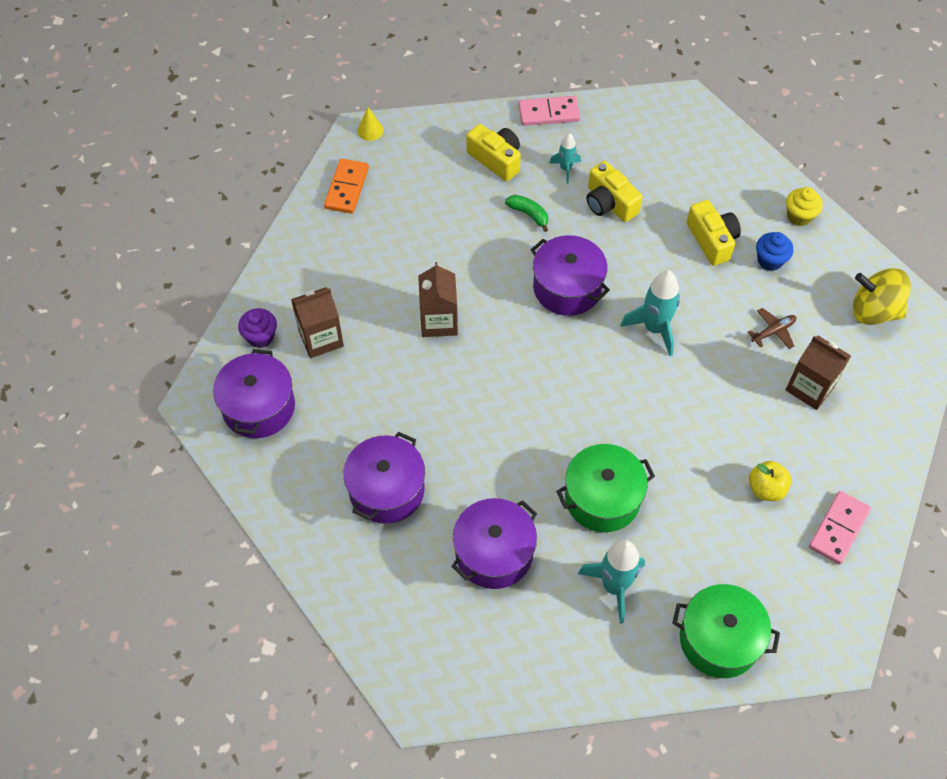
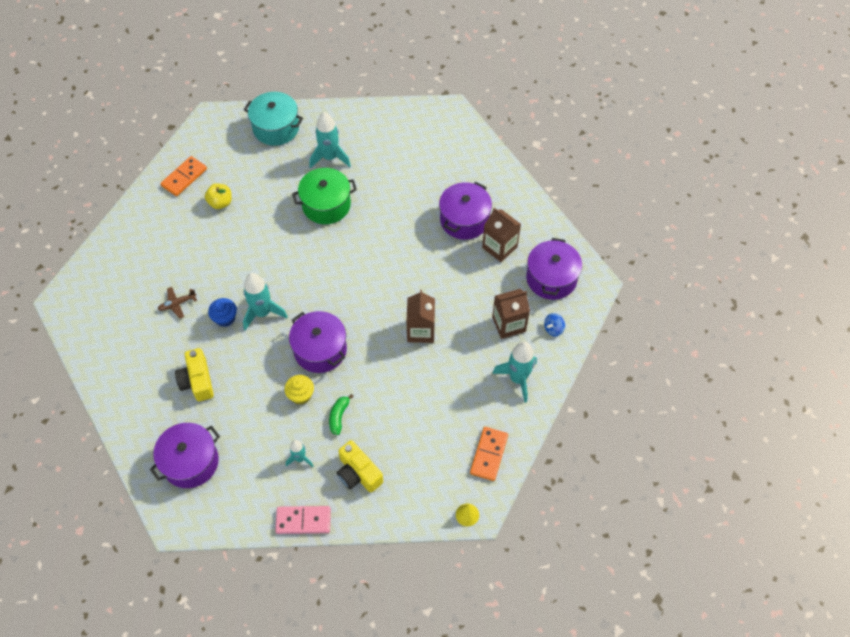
camera: 175 degrees left, 0 degrees up
(260, 337) = (553, 329): purple cupcake -> blue spinning top
(310, 272) = (518, 379): none -> turquoise rocket
(494, 553) = (399, 179): purple pot -> purple pot (190, 462)
(529, 214) = (339, 416): green banana -> green banana turned 60 degrees clockwise
(609, 203) = (270, 421): yellow camera -> none
(719, 639) = (276, 128): green pot -> turquoise pot
(770, 260) = (158, 360): blue cupcake -> blue cupcake (225, 318)
(799, 216) = (120, 397): yellow cupcake -> yellow cupcake (301, 395)
(810, 388) = (167, 263): brown carton -> brown carton (499, 247)
(838, 529) = (184, 177): pink domino -> orange domino
(874, 311) = (97, 314): yellow spinning top -> none

